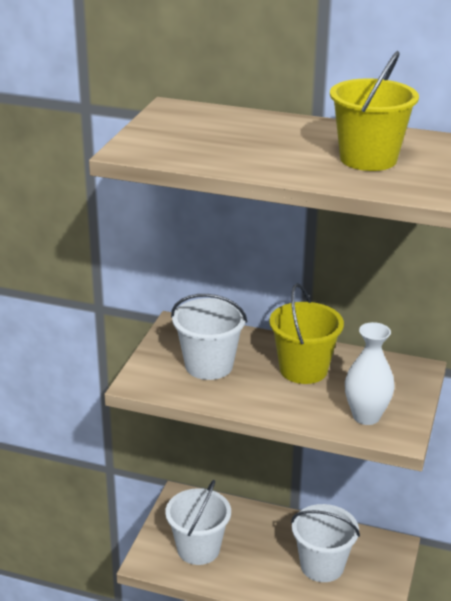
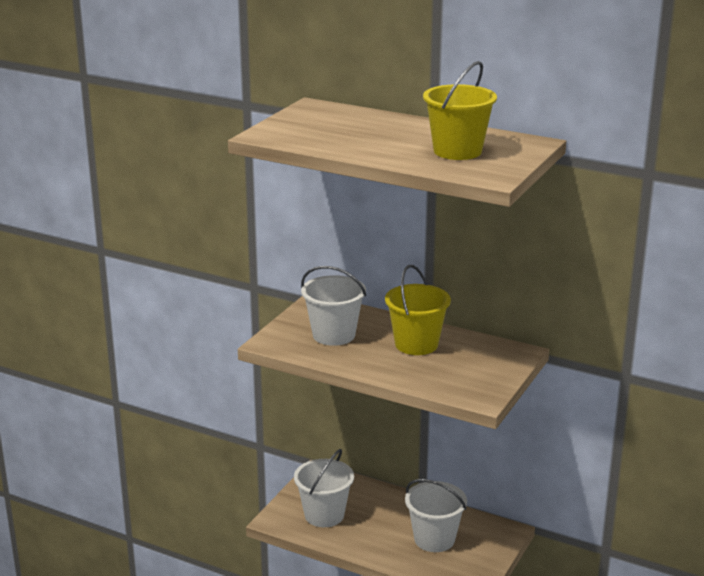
camera: 10 degrees right, 5 degrees down
(366, 416) = (458, 382): white vase -> none

